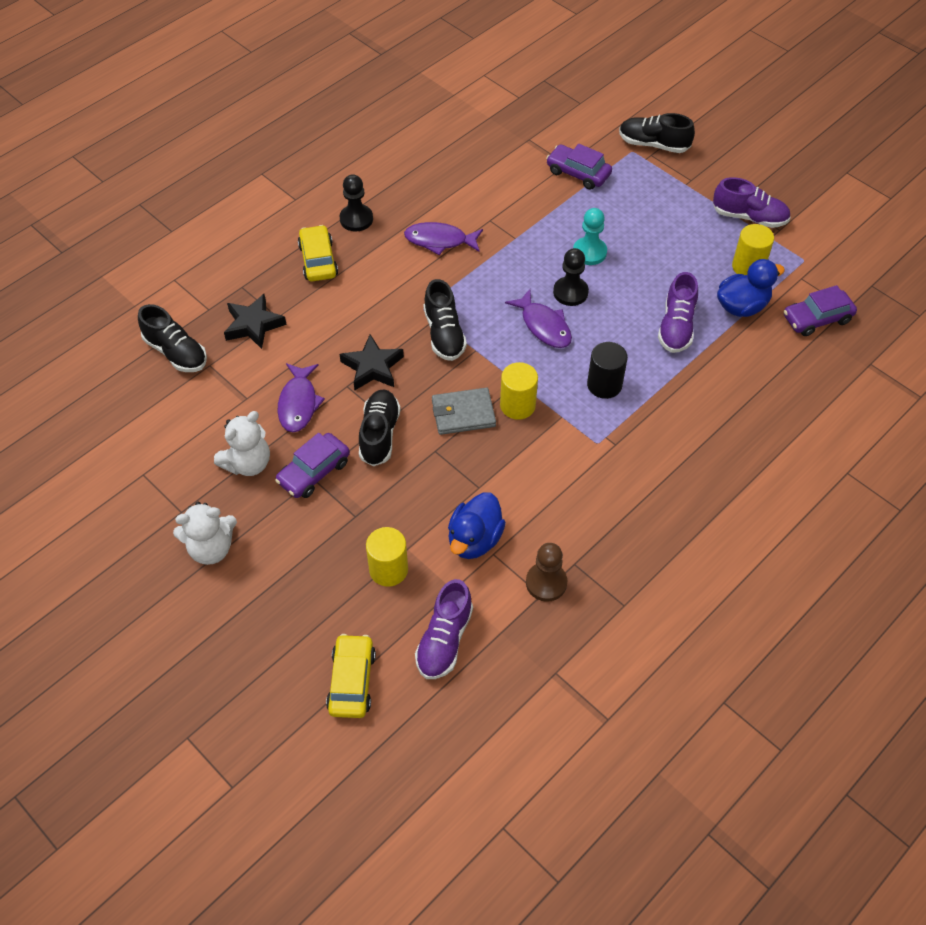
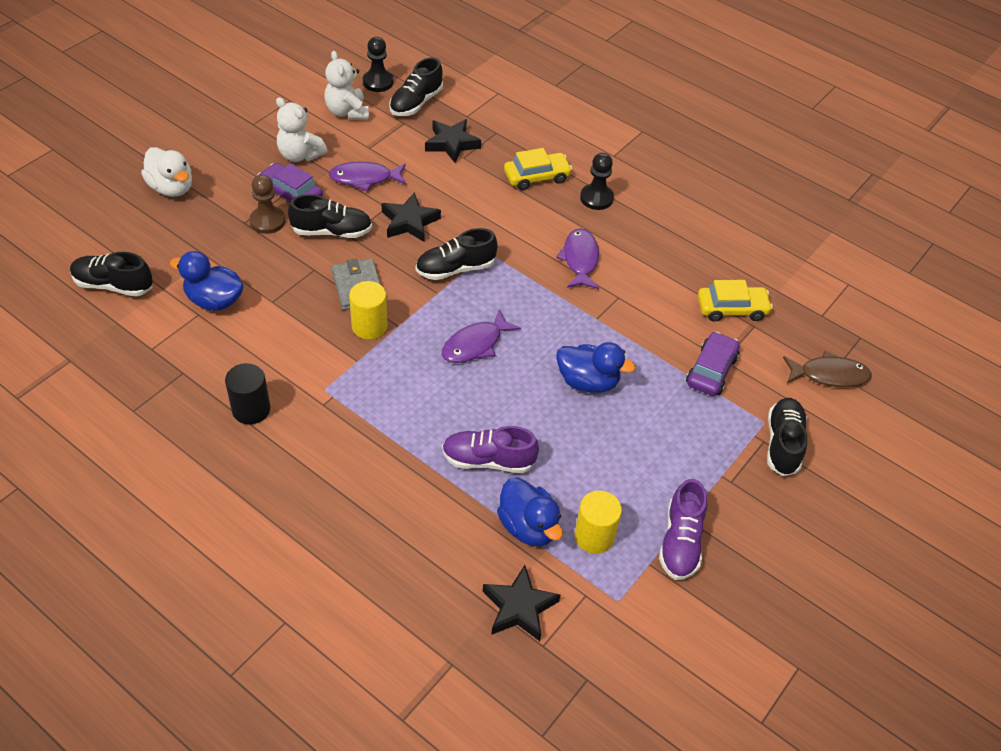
camera: 80 degrees right, 5 degrees down
(211, 548) = (216, 143): white teddy bear -> white teddy bear (347, 112)
(286, 592) = (171, 188): none -> white duck
(352, 681) = (84, 231): yellow car -> yellow car (732, 309)
(388, 569) = (187, 246): yellow cylinder -> none
(444, 640) = (113, 285): purple shoe -> black shoe
(546, 583) = (163, 352): brown pawn -> brown pawn (267, 221)
(570, 292) = (525, 366): black pawn -> black pawn (378, 82)
(583, 105) = (829, 375): none -> brown fish
(589, 252) = (588, 382): turquoise pawn -> blue duck
(604, 385) = (400, 395): black cylinder -> black cylinder (251, 409)
(817, 319) = (519, 607): purple car -> black star

